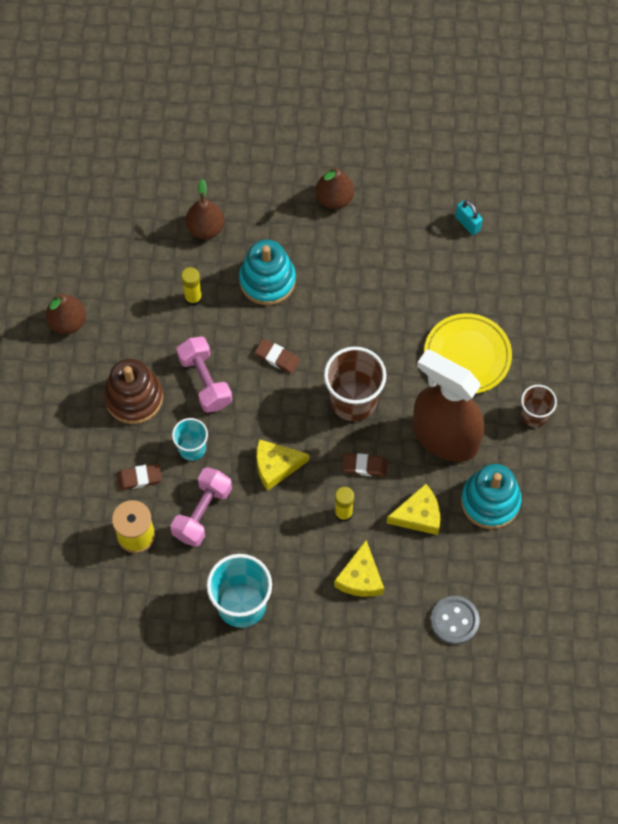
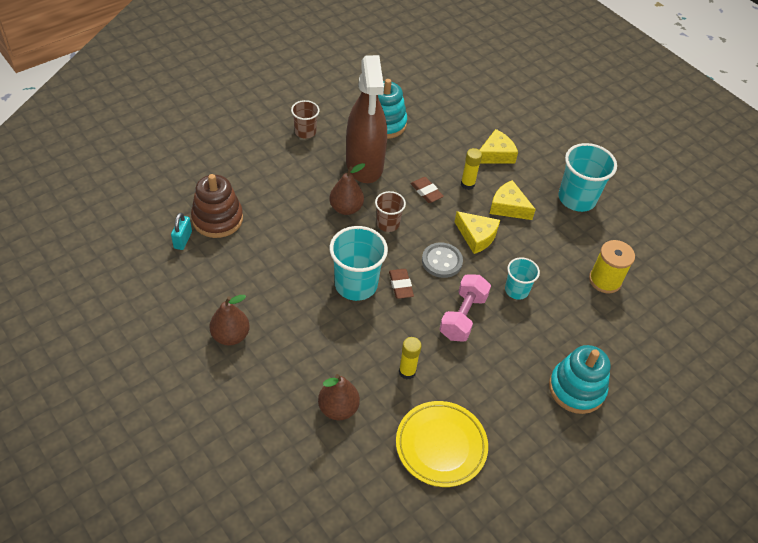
camera: 135 degrees left, 15 degrees down
(67, 322) = (514, 447): brown pear -> brown pear (346, 208)
(134, 398) = (521, 352): brown stacking toy -> brown stacking toy (217, 219)
(139, 478) = (570, 306): brown eraser -> none
(202, 512) = (550, 255): pink dumbbell -> none
(267, 280) = (345, 333): turquoise stacking toy -> turquoise stacking toy (576, 389)
(308, 323) = (356, 284): none -> turquoise cup
(353, 400) = (388, 224): brown cup -> brown cup, size x0.58
(418, 515) = (428, 150): yellow cheese -> yellow cheese (508, 207)
(454, 620) = (471, 103): grey button -> grey button (442, 261)
(467, 356) = (295, 184): yellow plate -> yellow plate (441, 445)

